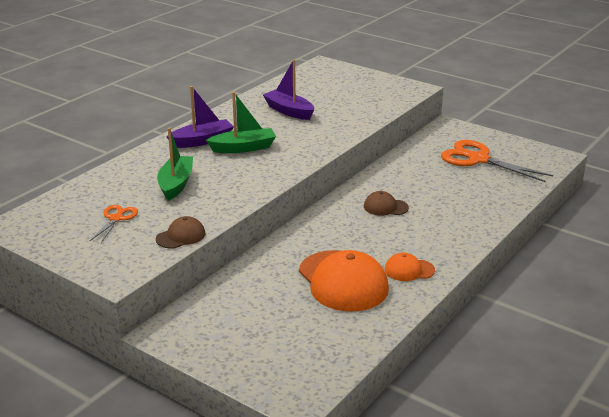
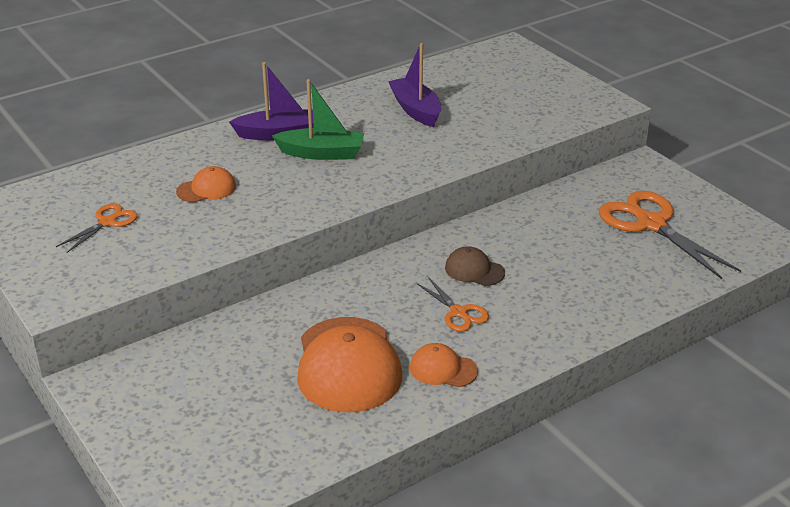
camera: 20 degrees right, 5 degrees up
(176, 184) = (206, 189): green boat -> orange cap
(181, 236) = (163, 263): brown cap -> none
(394, 234) = (458, 313): none -> orange scissors

